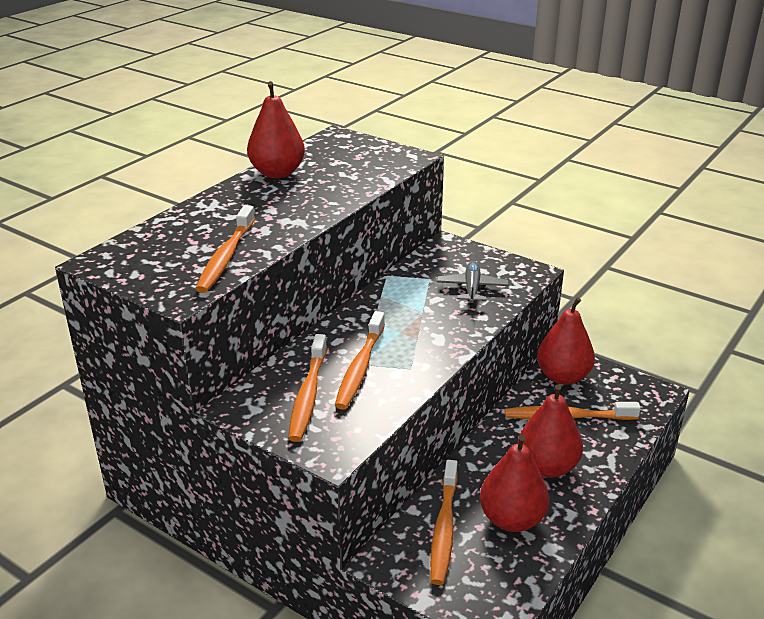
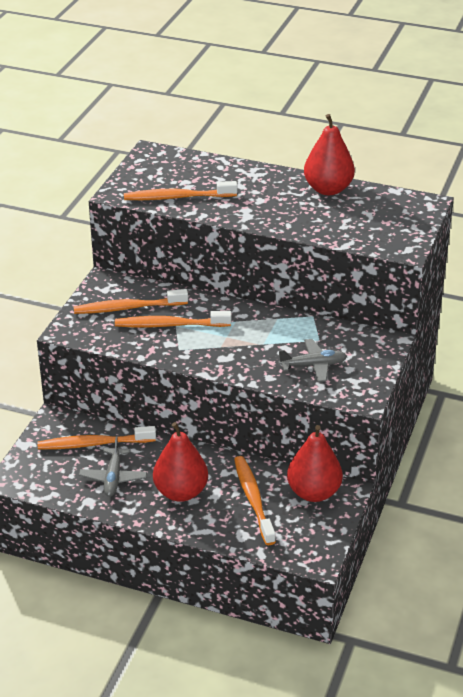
camera: 75 degrees right, 5 degrees up
(511, 519) = (113, 478): red pear -> grey plane

